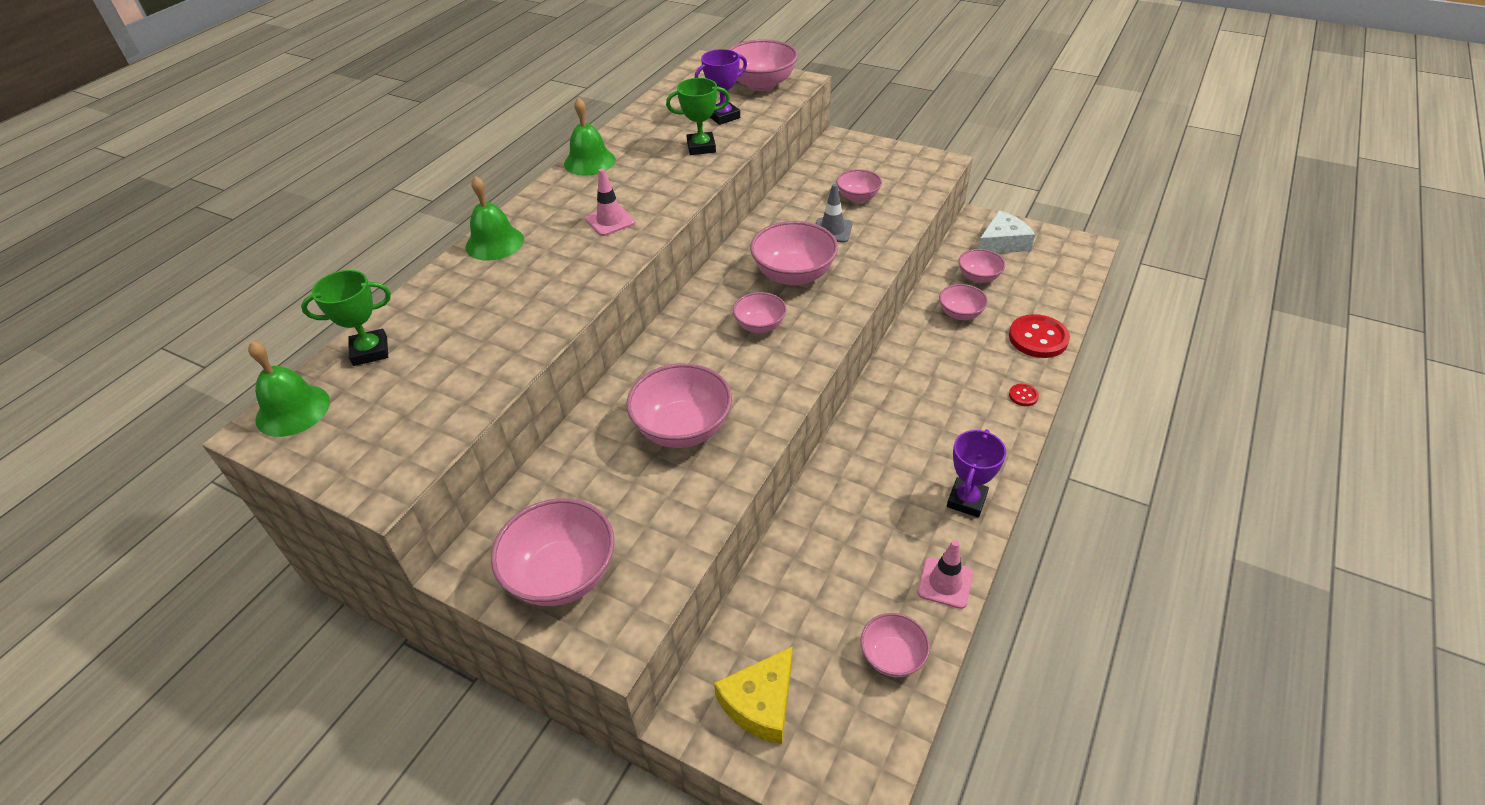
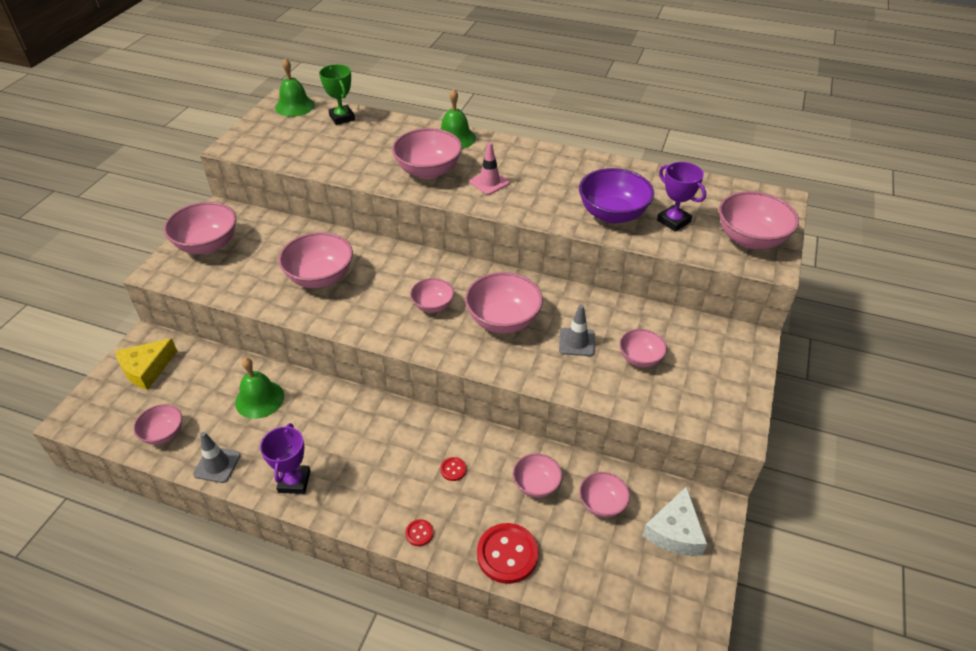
camera: 80 degrees right, 0 degrees up
(563, 267) = (428, 171): none -> pink bowl
(589, 161) = (572, 160): green bell -> green bell (259, 399)
(701, 147) = (612, 214): green trophy -> purple bowl
(760, 703) = (146, 369): yellow cheese -> yellow cheese turned 75 degrees counterclockwise
(944, 368) = (453, 469): none -> red button
(945, 583) = (217, 465): pink traffic cone -> grey traffic cone
(966, 500) = (294, 481): purple trophy -> purple trophy turned 75 degrees clockwise
(1002, 243) = (674, 531): white cheese -> white cheese turned 60 degrees clockwise

